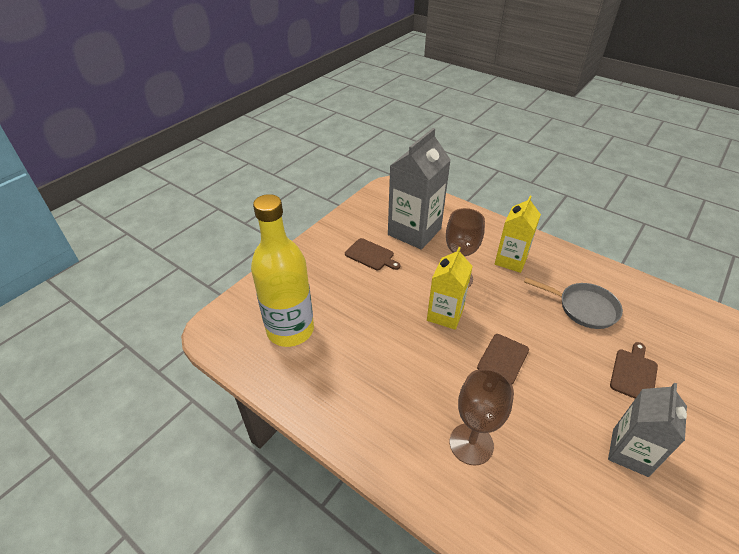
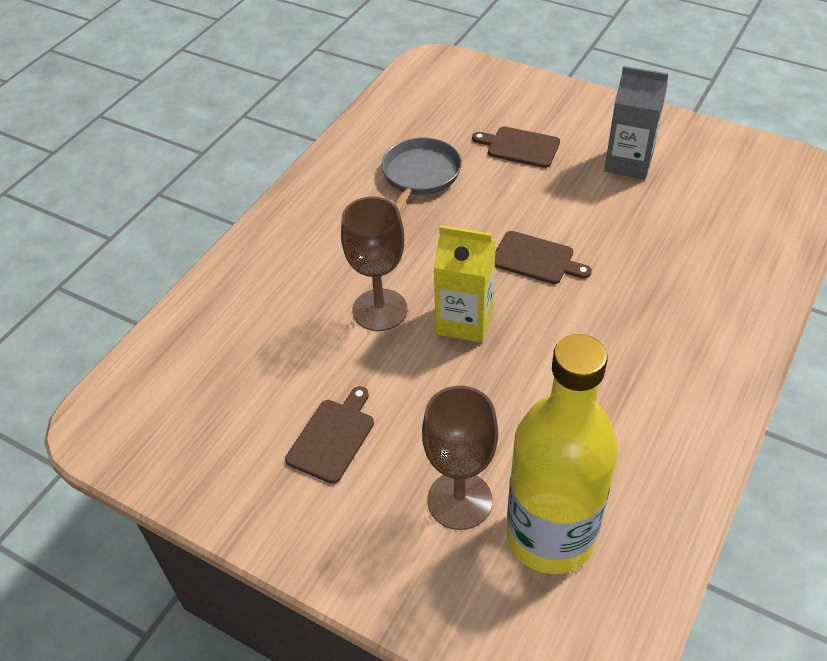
camera: 95 degrees left, 5 degrees up
(414, 232) = (258, 375): grey carton -> none
(471, 444) = (673, 288): brown goblet -> brown goblet (459, 500)
(511, 260) = (328, 245): yellow carton -> none

